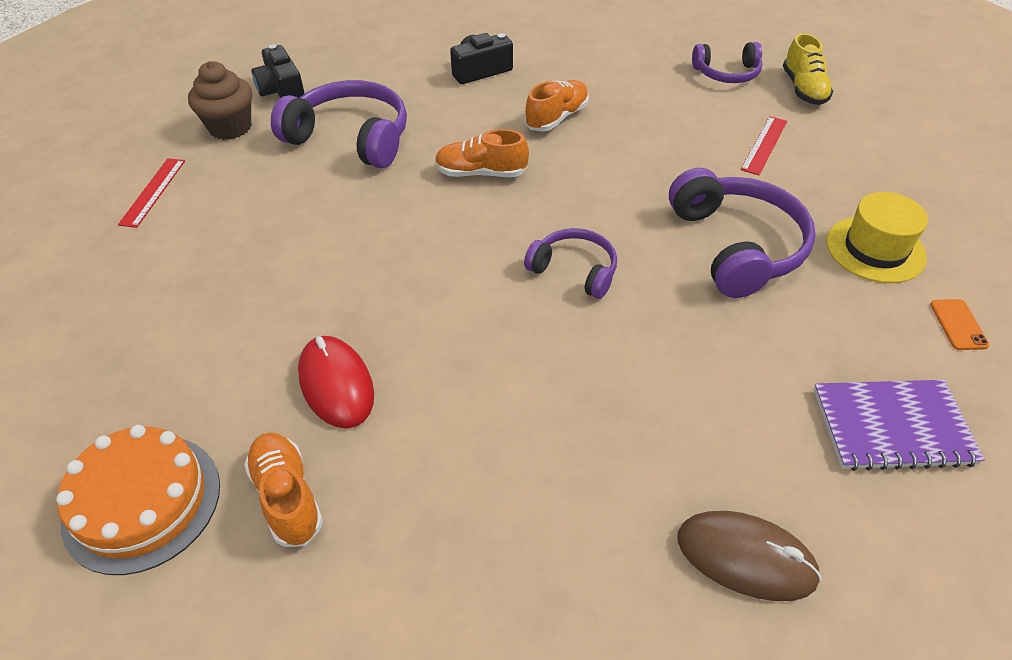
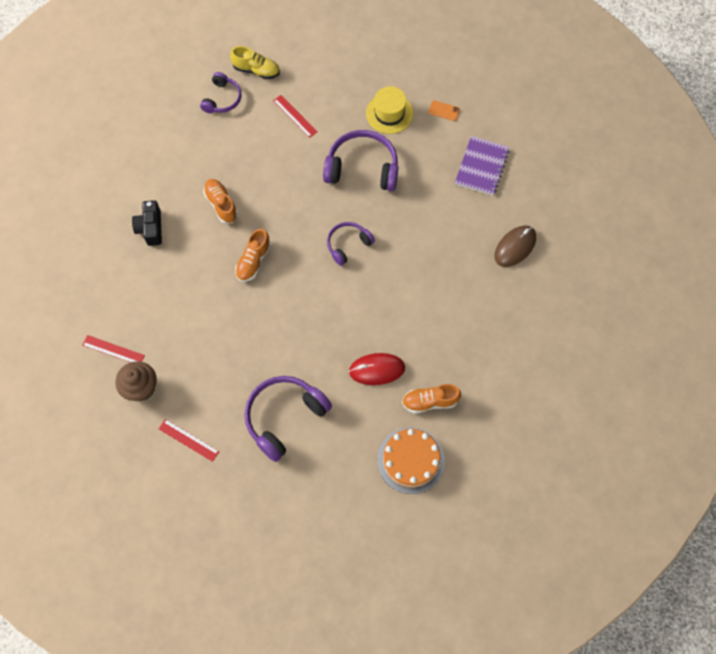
camera: 70 degrees left, 20 degrees up
(282, 91) = (113, 350): black camera -> red ruler
(351, 138) = (186, 320): purple headphones -> purple headphones (284, 417)

